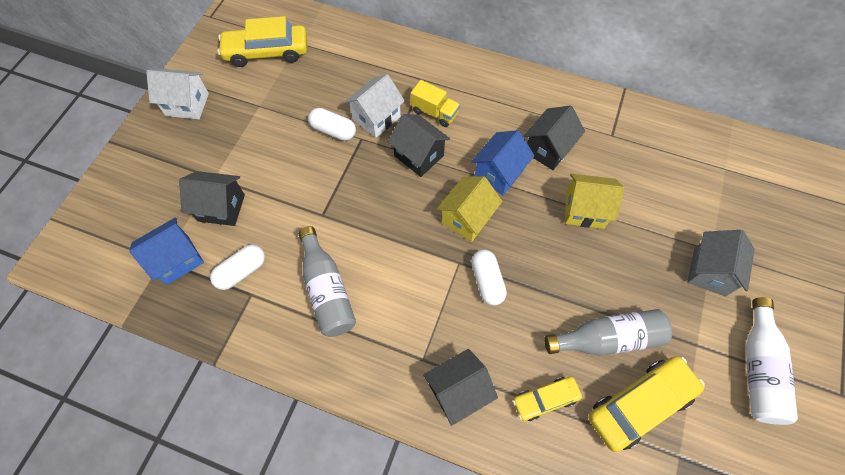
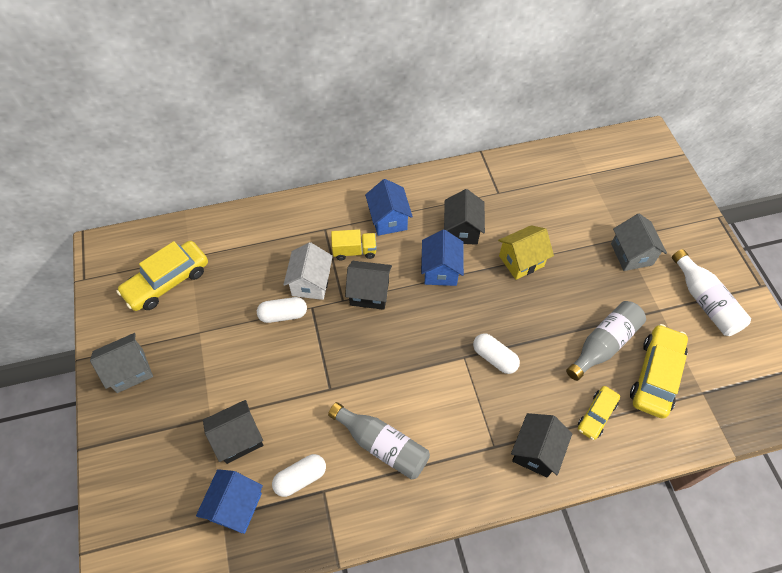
camera: 35 degrees left, 5 degrees down
(187, 104) = (130, 370): white house -> grey house
(242, 271) = (300, 478): white capsule -> white capsule turned 45 degrees clockwise
(467, 218) = (444, 319): yellow house -> none
(486, 102) = (388, 219): none -> blue house

